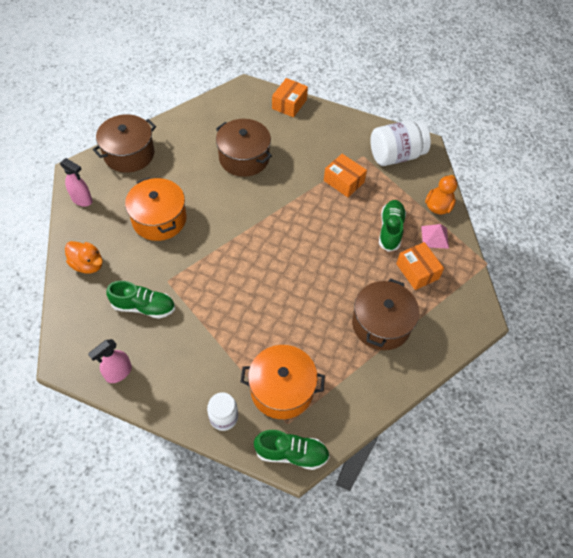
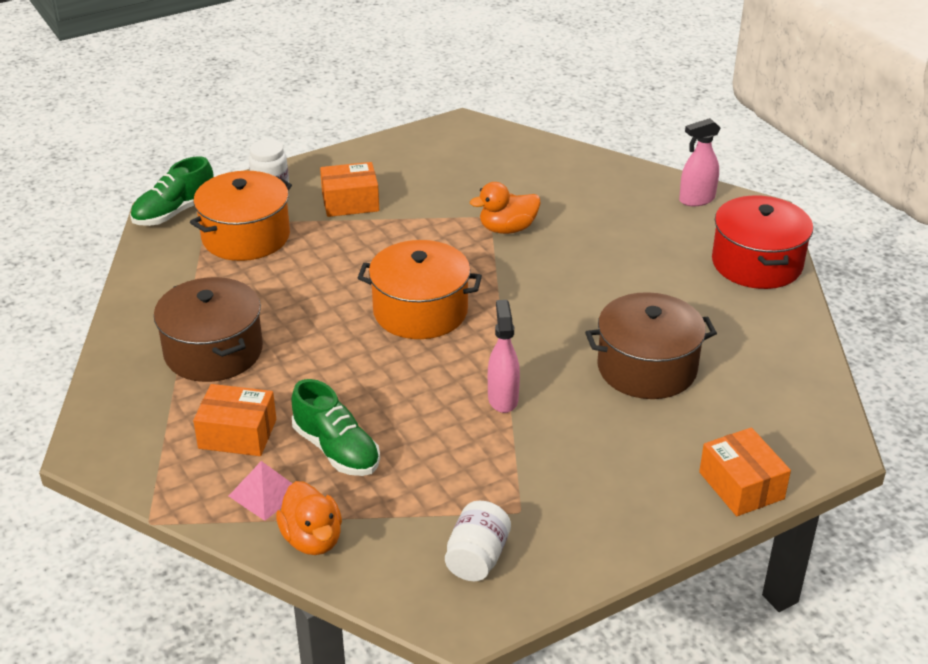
camera: 130 degrees right, 20 degrees down
(88, 264) = (578, 173): orange duck -> orange duck (507, 229)
(118, 373) = (407, 148): pink spray bottle -> pink spray bottle (503, 398)
(129, 154) = (756, 263): brown pot -> red pot
(144, 307) = (471, 189): green shoe -> none
(159, 219) = (598, 245): orange pot -> orange pot (420, 311)
(343, 181) = (487, 453): orange box -> orange box (350, 202)
(396, 155) = (477, 558): white jar -> white jar, size x0.59

